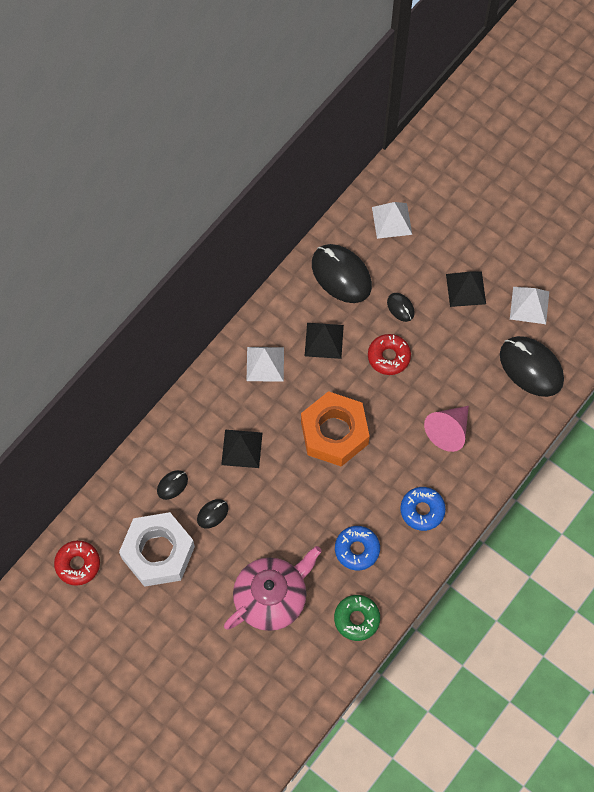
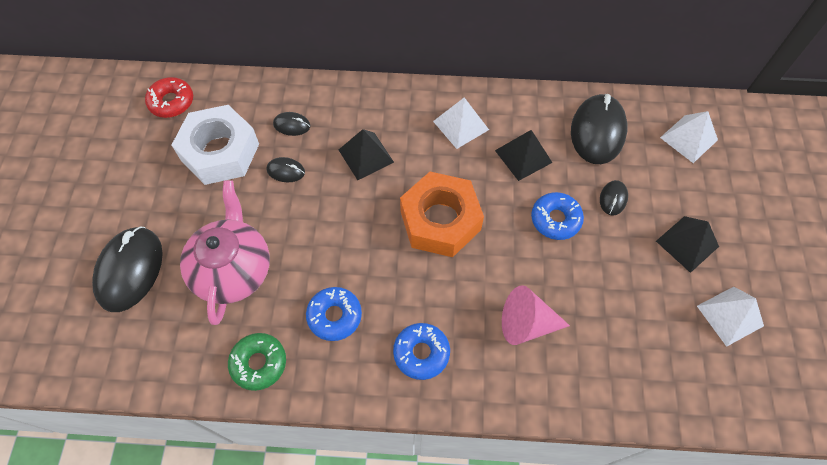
camera: 55 degrees right, 5 degrees down
(271, 598) = (233, 269): pink teapot -> pink teapot turned 105 degrees counterclockwise
(389, 357) = (555, 219): red donut -> blue donut
(531, 367) = (666, 363): black mouse -> black mouse (130, 270)

